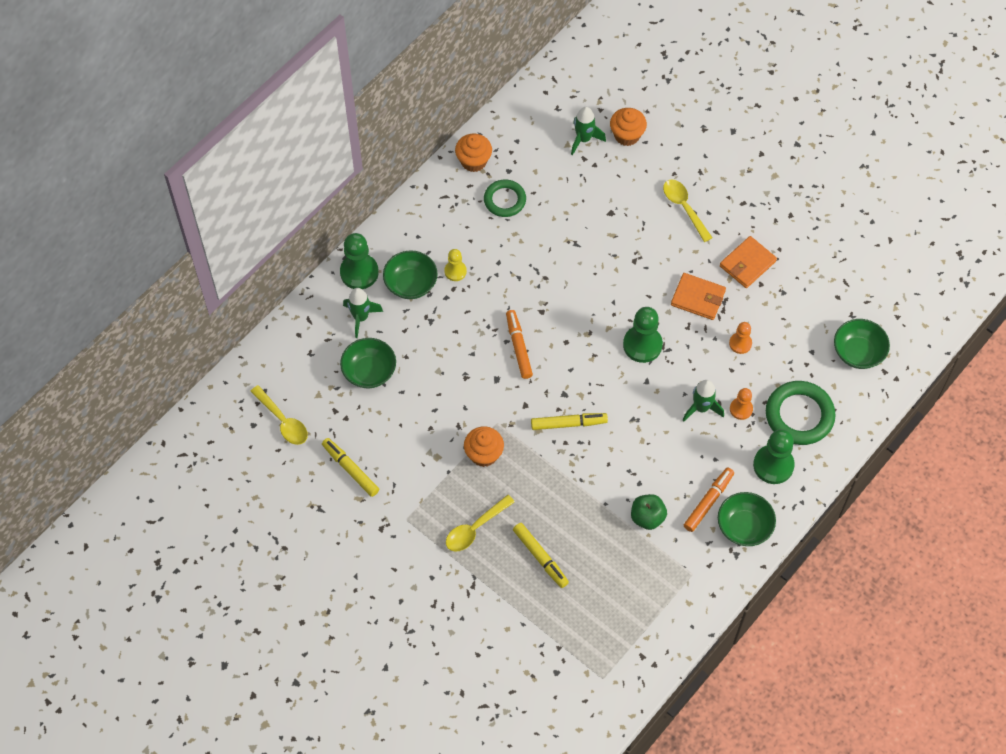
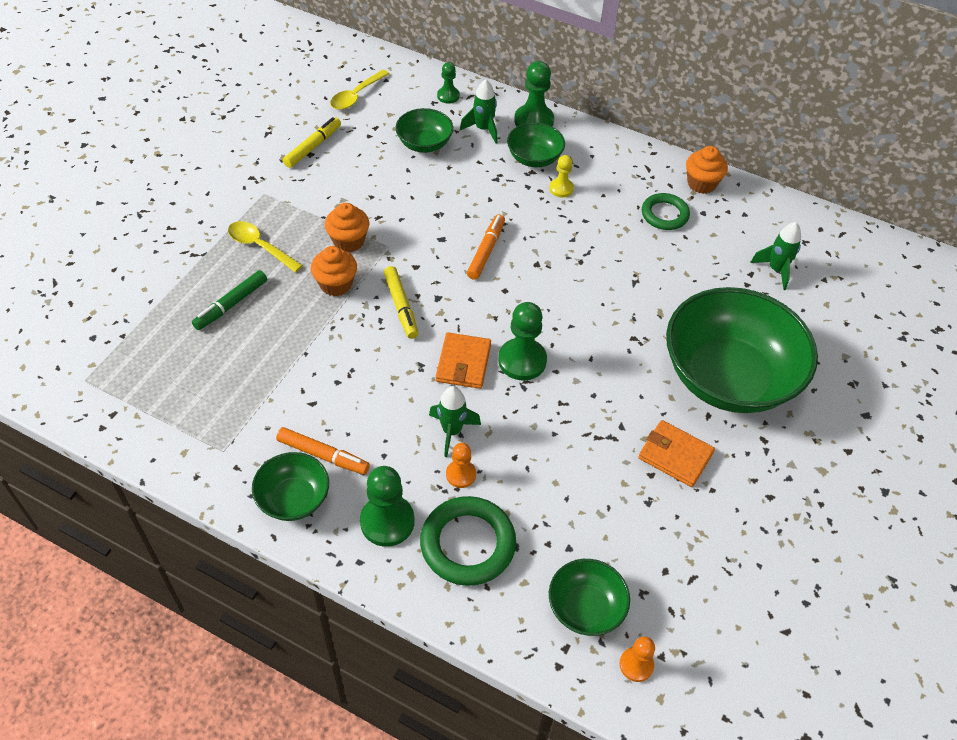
camera: 75 degrees right, 10 degrees down
(304, 338) = (448, 96): none -> green pawn
(518, 347) = (486, 251): orange marker -> orange marker turned 45 degrees counterclockwise
(540, 557) = (231, 304): yellow marker -> green marker
(627, 135) = (802, 308): orange cupcake -> orange cupcake (336, 284)
(647, 517) = (293, 395): green apple -> none
(684, 208) = (728, 377): yellow spoon -> green bowl
(698, 298) = (605, 408): orange wallet -> orange wallet (463, 363)
(740, 343) = (555, 462): orange pawn -> orange pawn (636, 665)

